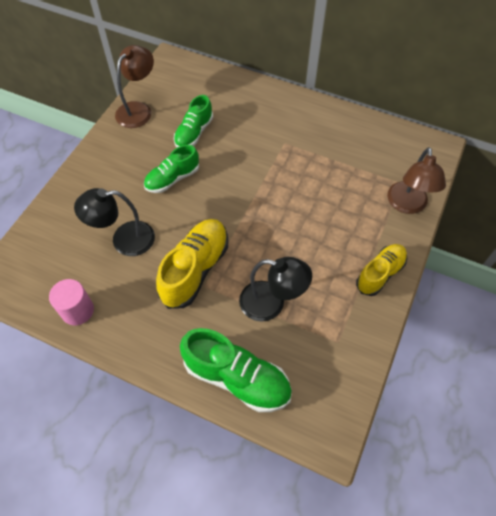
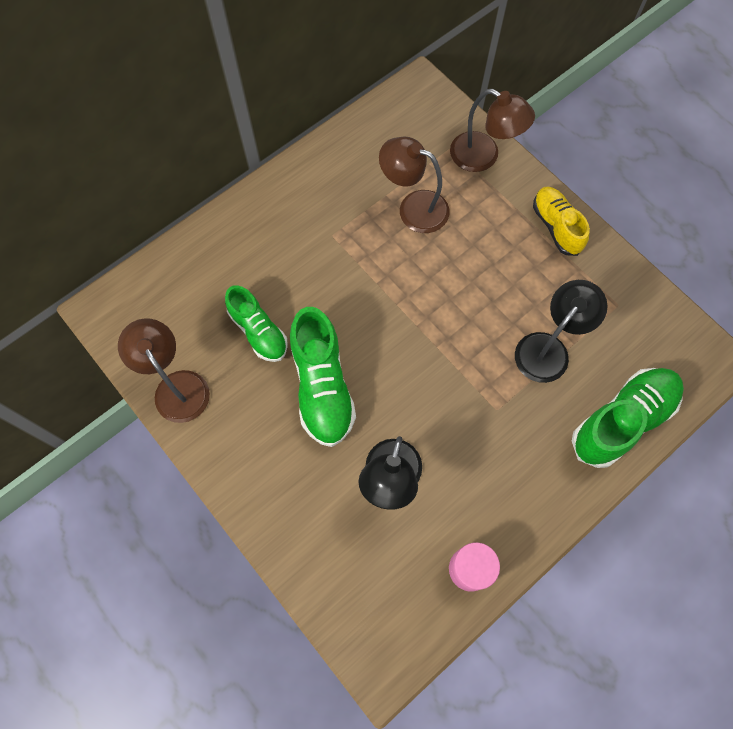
camera: 65 degrees left, 10 degrees up
(172, 179) = (322, 387): green shoe -> green shoe, size x1.53
(195, 269) = (470, 411): yellow shoe -> none
(335, 179) = (413, 207): none -> brown lamp

